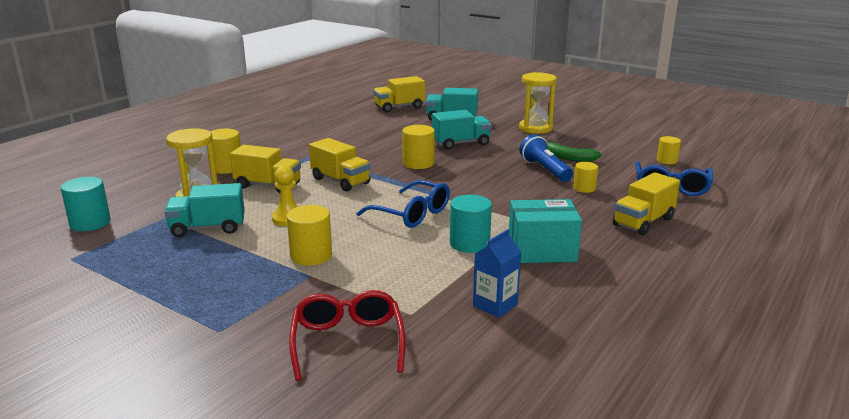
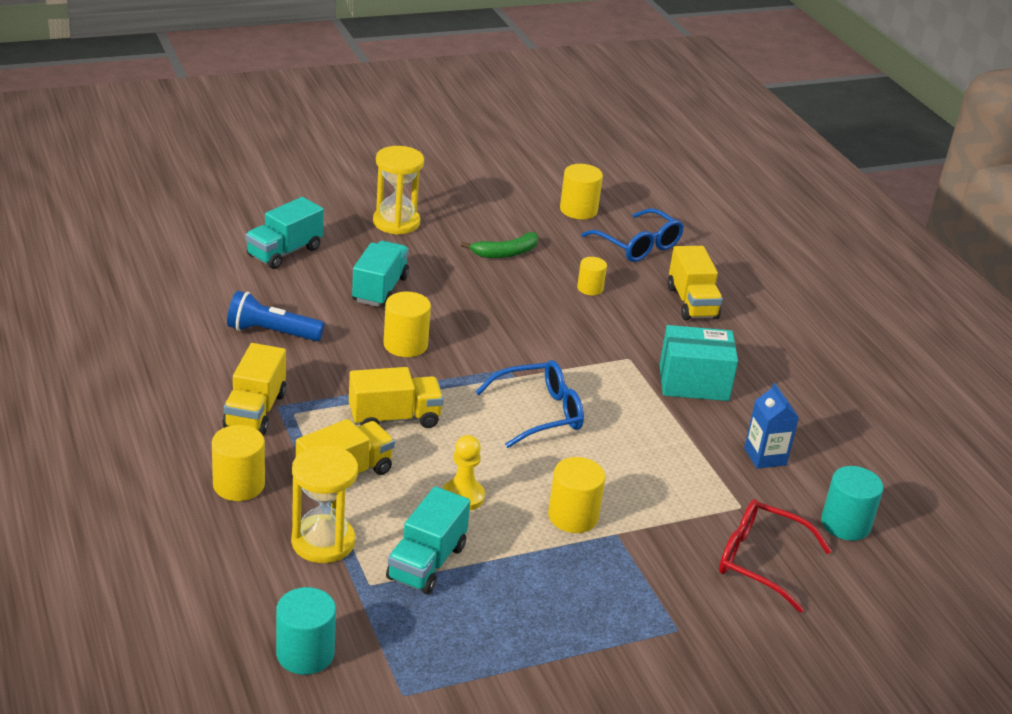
camera: 60 degrees left, 10 degrees up
(399, 107) = (186, 265): yellow truck -> yellow truck (255, 411)
(469, 243) = (641, 412): turquoise cylinder -> turquoise cylinder (845, 524)
(542, 251) = (693, 383): turquoise box -> turquoise box turned 60 degrees clockwise
(545, 170) = (520, 283): blue flashlight -> blue flashlight (271, 332)
(667, 160) = (578, 210): yellow cylinder -> yellow cylinder, size x1.56

